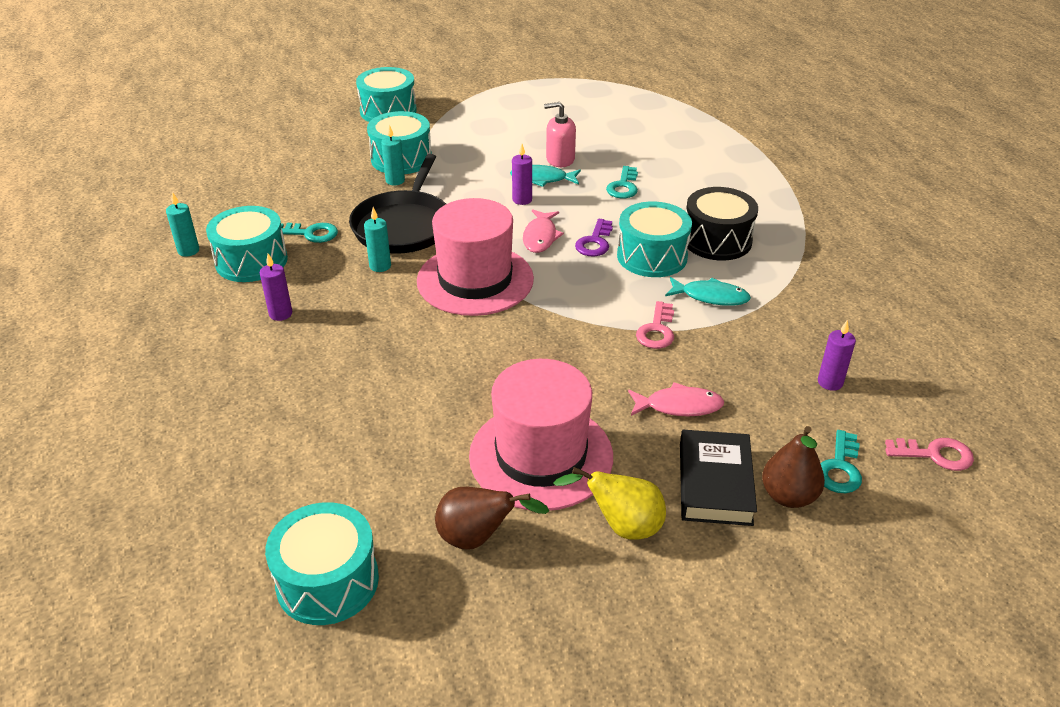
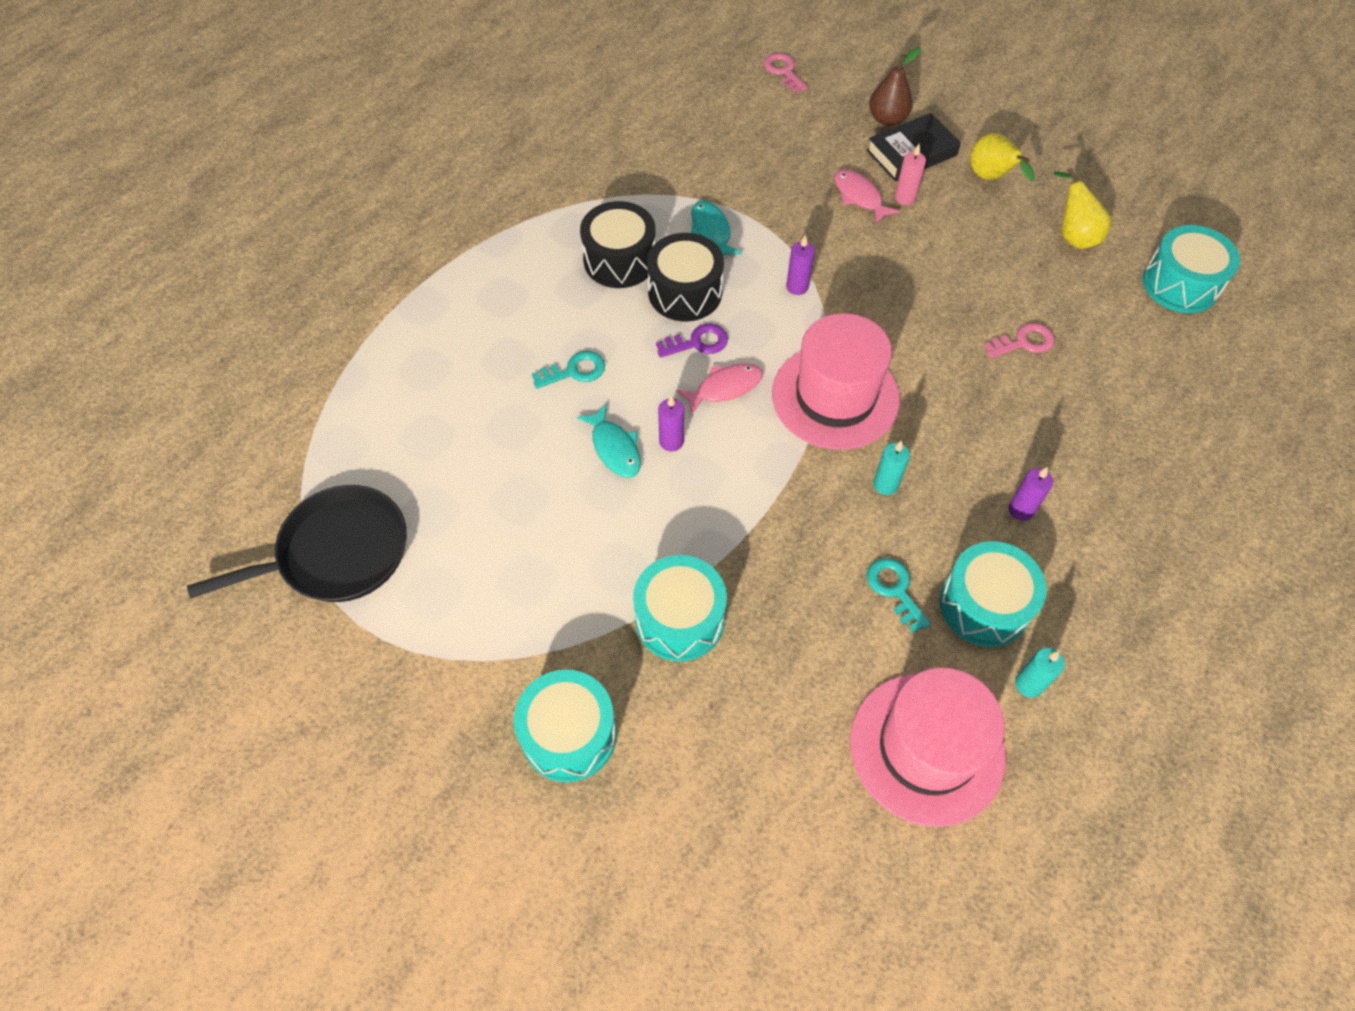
camera: 125 degrees left, 20 degrees up
(395, 181) = (731, 588): turquoise candle -> none
(403, 226) = (807, 514): black pan -> black pan (337, 552)
(478, 538) = (1073, 235): brown pear -> yellow pear
(541, 456) = (980, 242): pink hat -> pink hat (927, 748)
(560, 159) = (558, 456): pink soap dispenser -> none
(650, 437) = (904, 198): none -> pink candle
(652, 256) = (685, 292): turquoise drum -> black drum
(657, 330) = (787, 244): pink key -> pink key (1023, 342)
(830, 382) = (757, 134): purple candle -> purple candle (797, 287)
(840, 468) = (839, 105): turquoise key -> none

